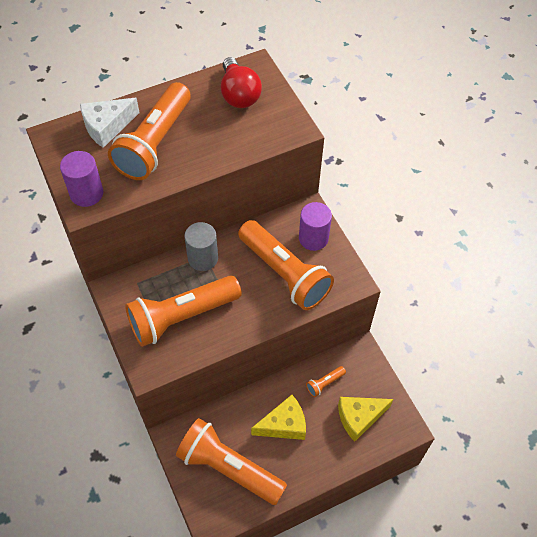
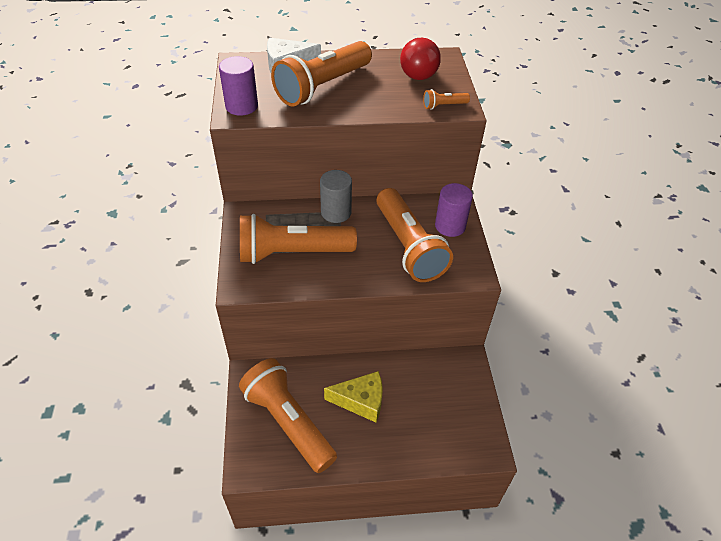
camera: 20 degrees right, 10 degrees down
(324, 384) = (418, 377): orange flashlight -> orange flashlight (443, 106)
(359, 418) = (441, 421): yellow cheese -> none

